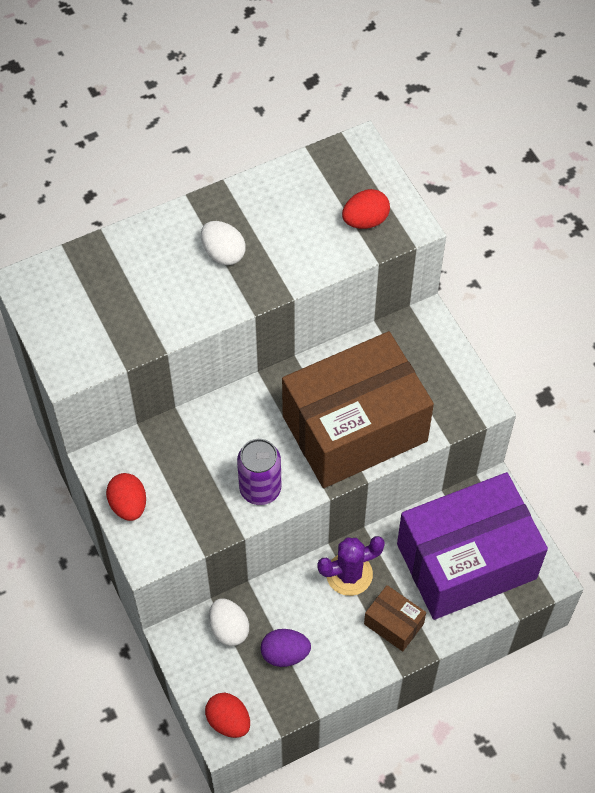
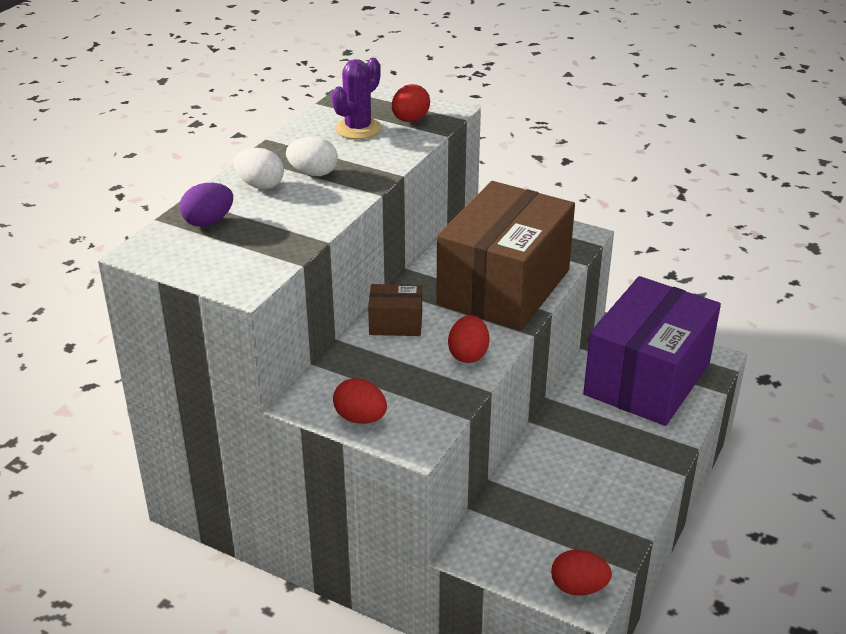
camera: 35 degrees left, 25 degrees down
(229, 628) = (507, 520): white egg -> white egg (260, 185)
(260, 489) = (468, 355): purple can -> red egg
(285, 654) = (574, 511): purple egg -> purple egg (208, 222)
(349, 574) = (567, 432): purple cactus -> purple cactus (358, 129)
(394, 624) = (638, 444): brown box -> brown box (396, 324)

